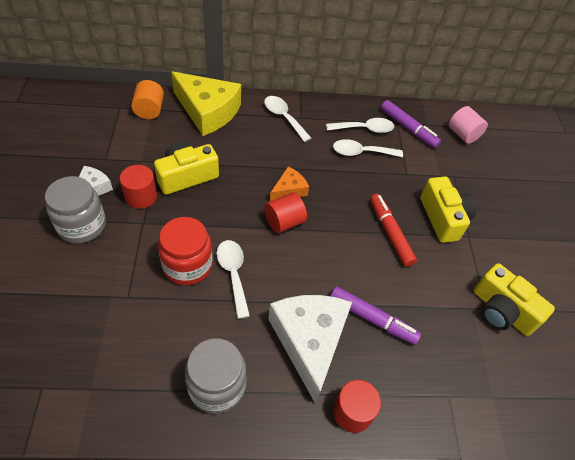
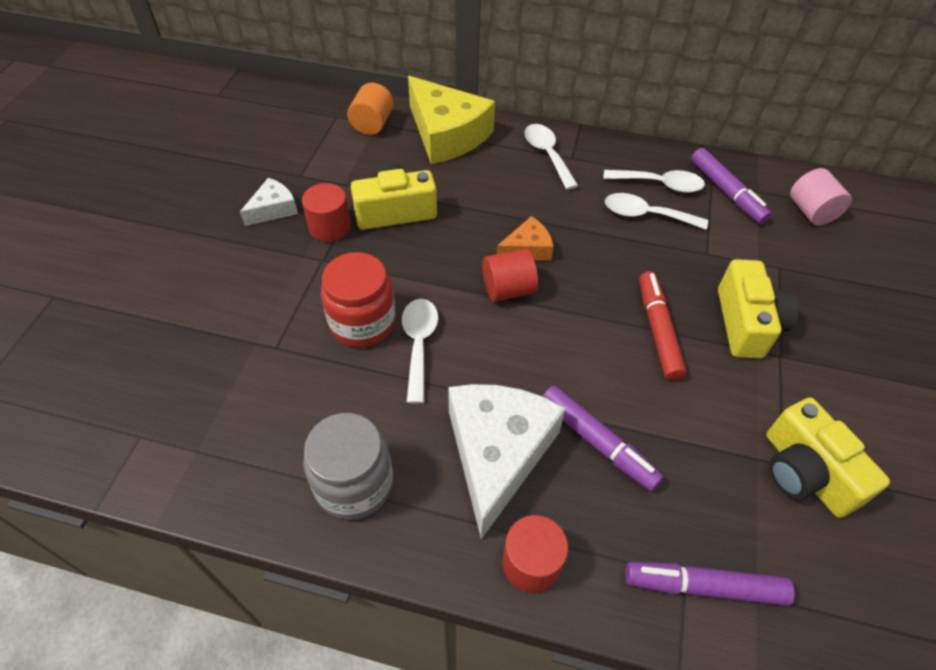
camera: 20 degrees right, 0 degrees up
(82, 225) = (247, 251): grey jar -> none
(461, 400) = (704, 587): none -> purple marker

